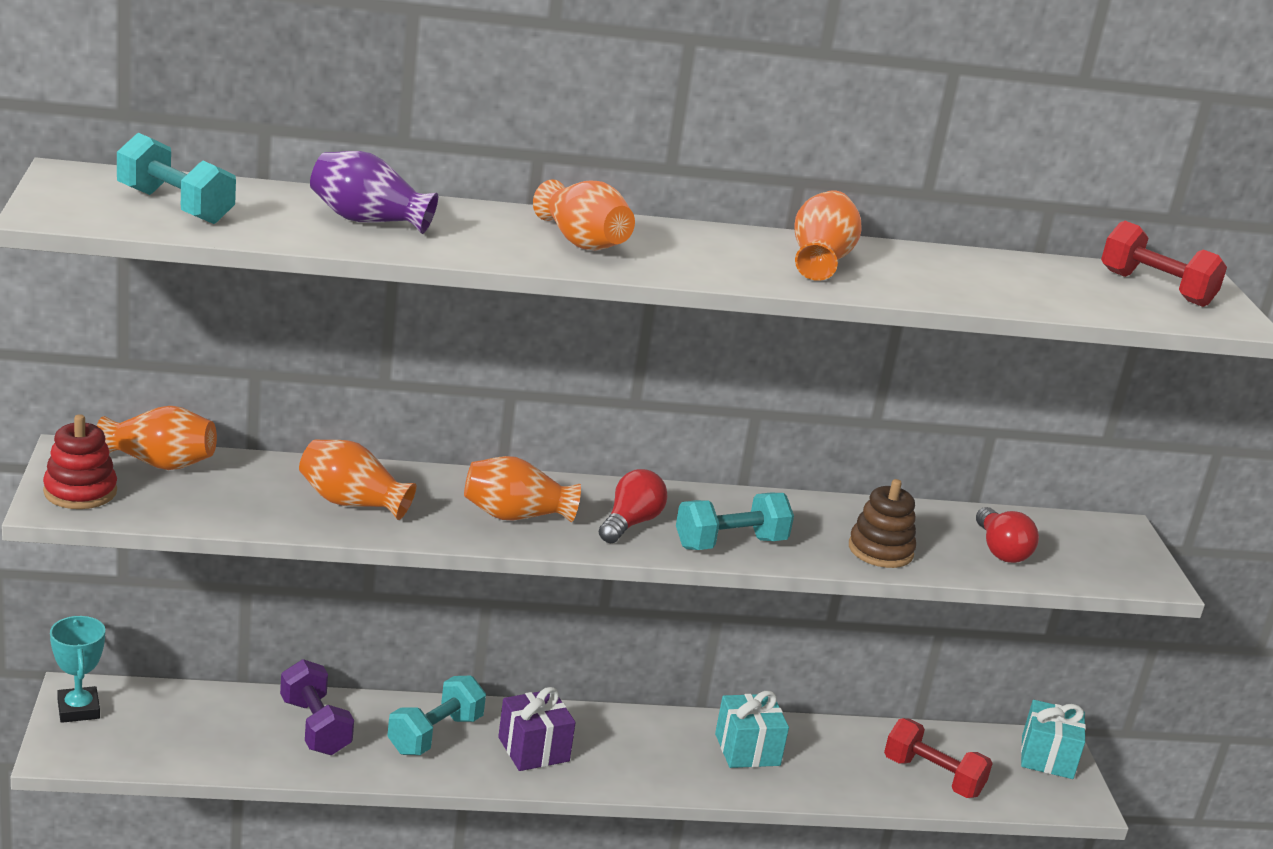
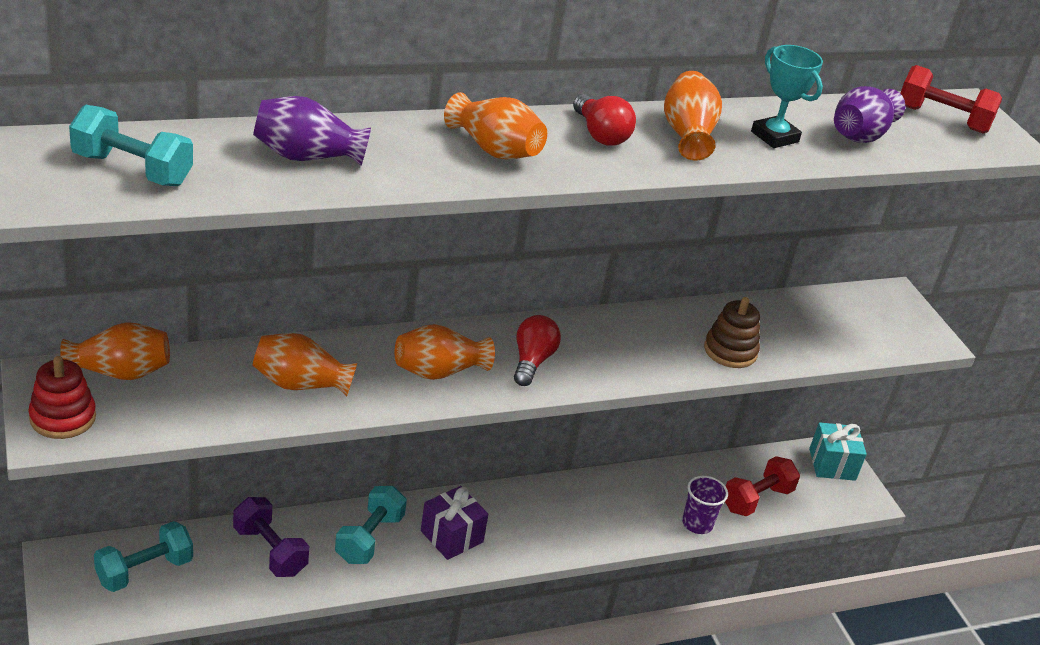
camera: 15 degrees left, 10 degrees up
(78, 709) = (64, 574): turquoise trophy -> turquoise trophy (774, 137)
(730, 543) = (616, 367): turquoise dumbbell -> turquoise dumbbell (144, 571)
(747, 749) = (614, 502): turquoise gift -> none
(845, 788) = (697, 523): none -> purple cup
(932, 777) = (756, 499): red dumbbell -> red dumbbell turned 60 degrees counterclockwise
(1000, 550) = (816, 333): red light bulb -> red light bulb (600, 134)
(1038, 288) = (860, 135): none -> purple vase

